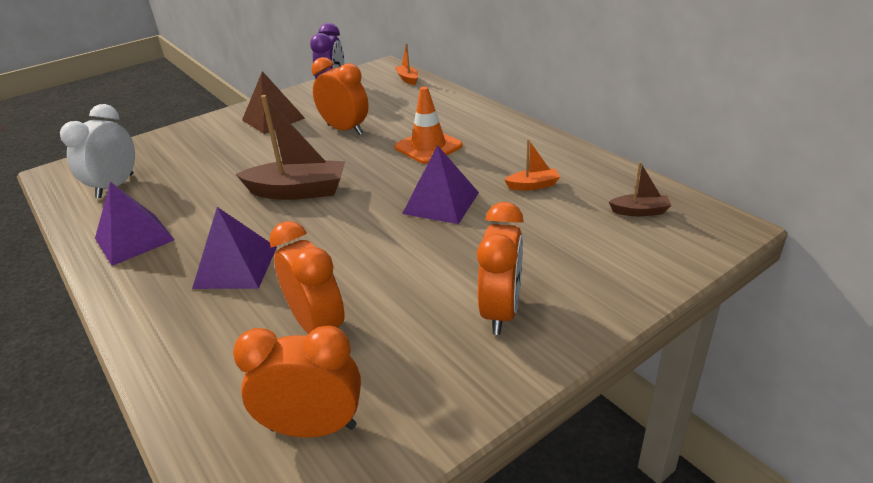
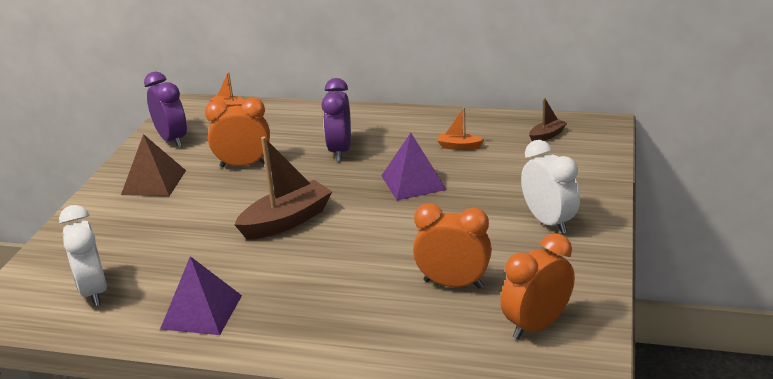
camera: 40 degrees left, 5 degrees down
(235, 267) = (330, 285): purple pyramid -> none
(428, 147) = (340, 151): orange traffic cone -> purple clock
(501, 311) = (548, 222): orange clock -> white clock
(533, 185) = (459, 147): orange boat -> orange boat turned 120 degrees counterclockwise

